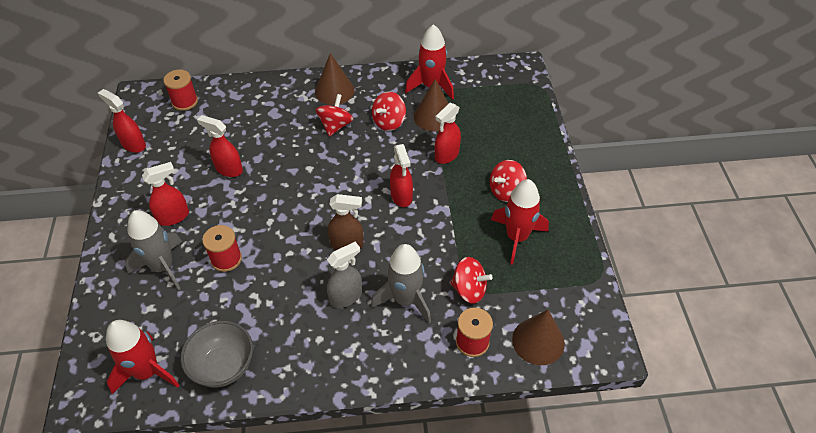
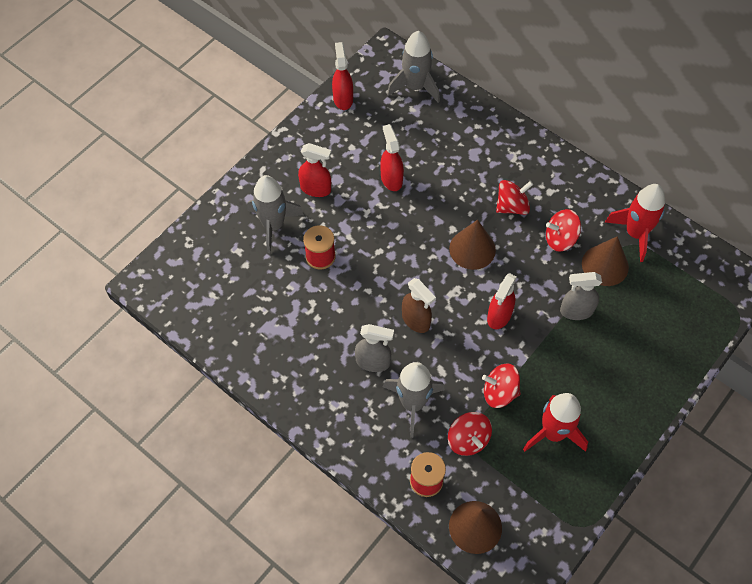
camera: 45 degrees right, 10 degrees up
(147, 372) = (197, 298): red rocket -> none
(185, 101) = (415, 86): red spool -> grey rocket
(223, 366) = (245, 338): grey bowl -> none
(334, 91) = (545, 171): brown cone -> brown cone (472, 249)
(446, 155) = (576, 311): red spray bottle -> grey spray bottle
(506, 191) = (590, 386): red spinning top -> red spinning top (499, 392)

